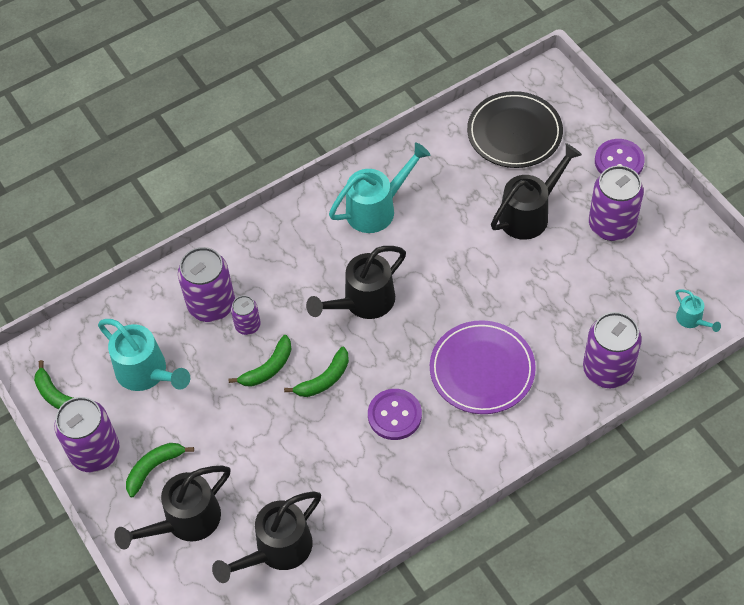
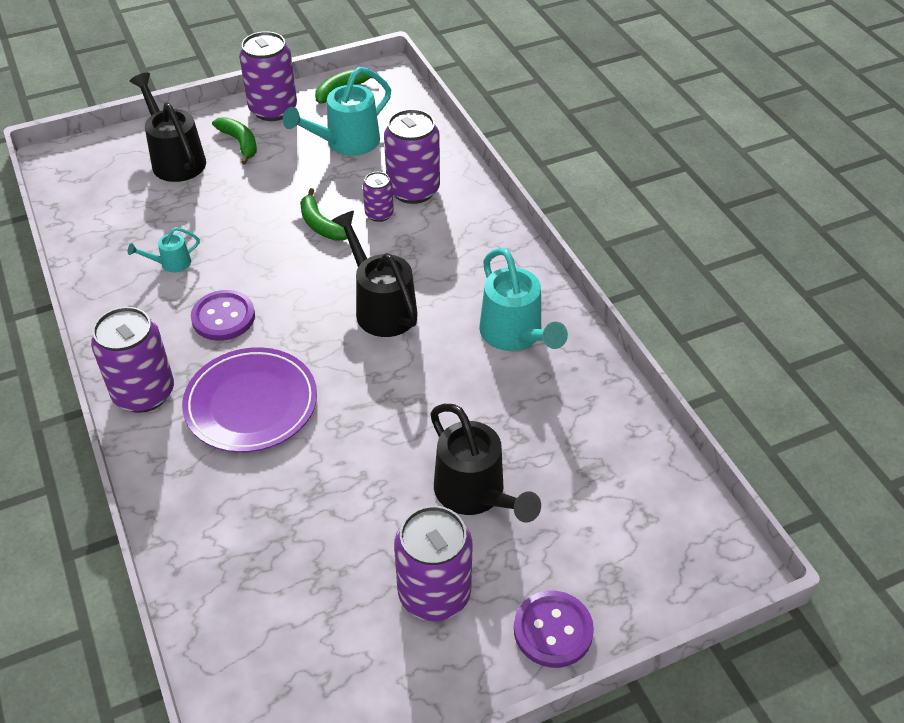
camera: 95 degrees right, 10 degrees down
(277, 550) = (114, 215): black watering can -> none
(324, 379) = (291, 265): green banana -> none
(514, 133) = (623, 501): black plate -> none
(607, 369) = (201, 537): purple can -> purple can (144, 393)
(692, 320) = (240, 665): turquoise watering can -> turquoise watering can (171, 263)

